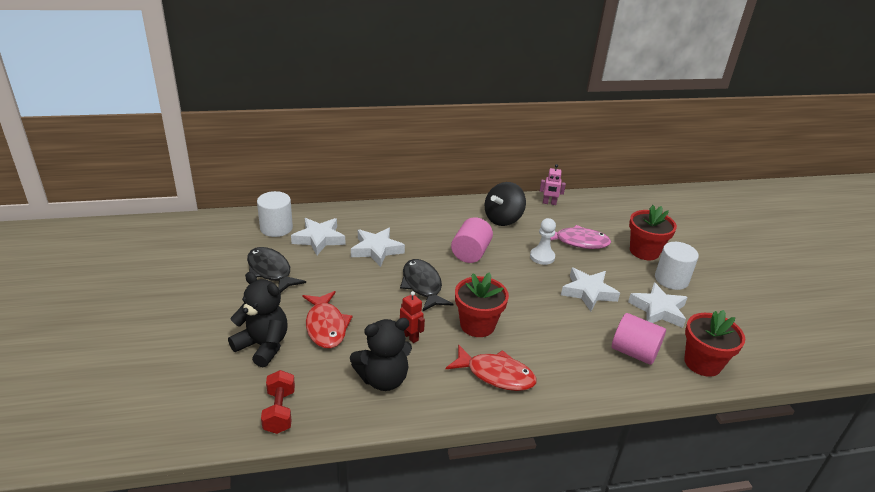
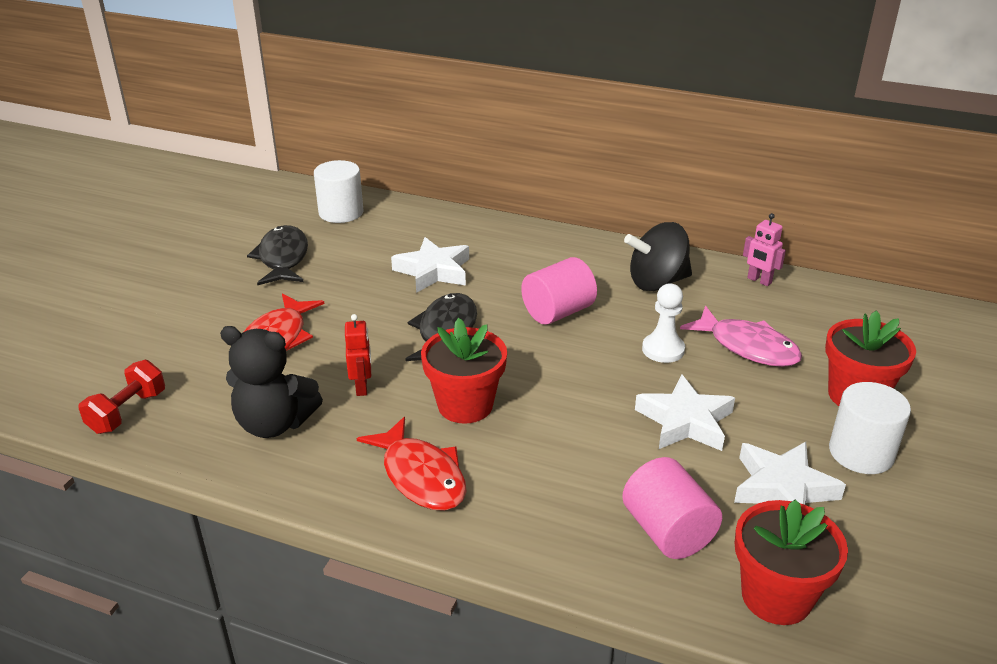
camera: 35 degrees right, 0 degrees up
(263, 346) = (187, 336): black teddy bear -> none
(319, 239) = (377, 238): white star -> none

